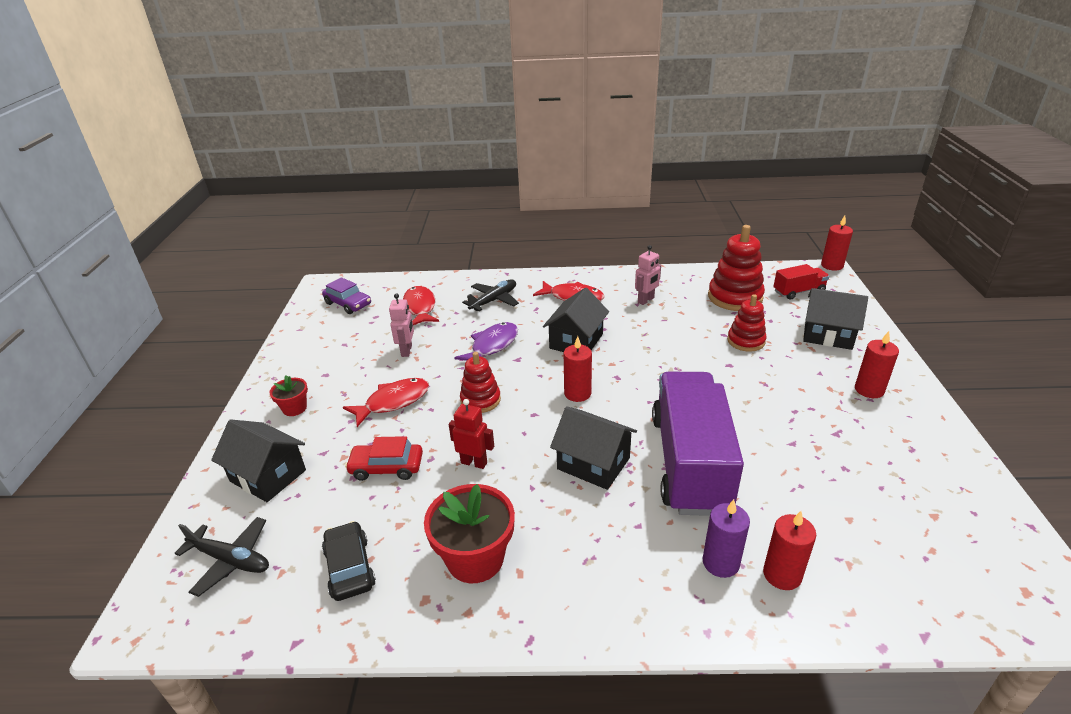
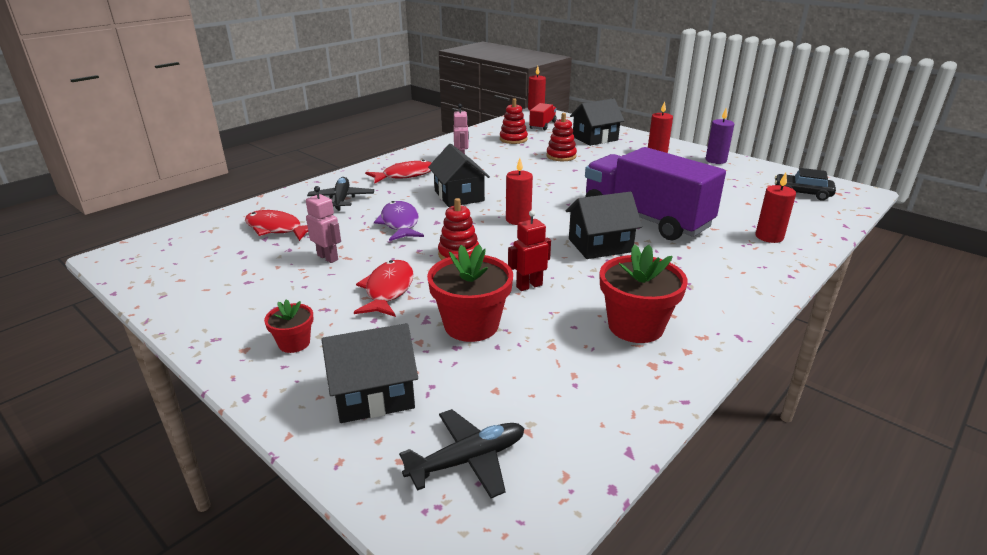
camera: 50 degrees left, 5 degrees down
(348, 304) = (185, 256): purple car -> none
(349, 568) = (571, 389): black car -> black car (802, 193)
(386, 467) = (471, 325): red car -> red flower pot
(720, 563) = (741, 248): purple candle -> purple candle (716, 160)
(735, 297) = (513, 139): red stacking toy -> red stacking toy, size x0.62

